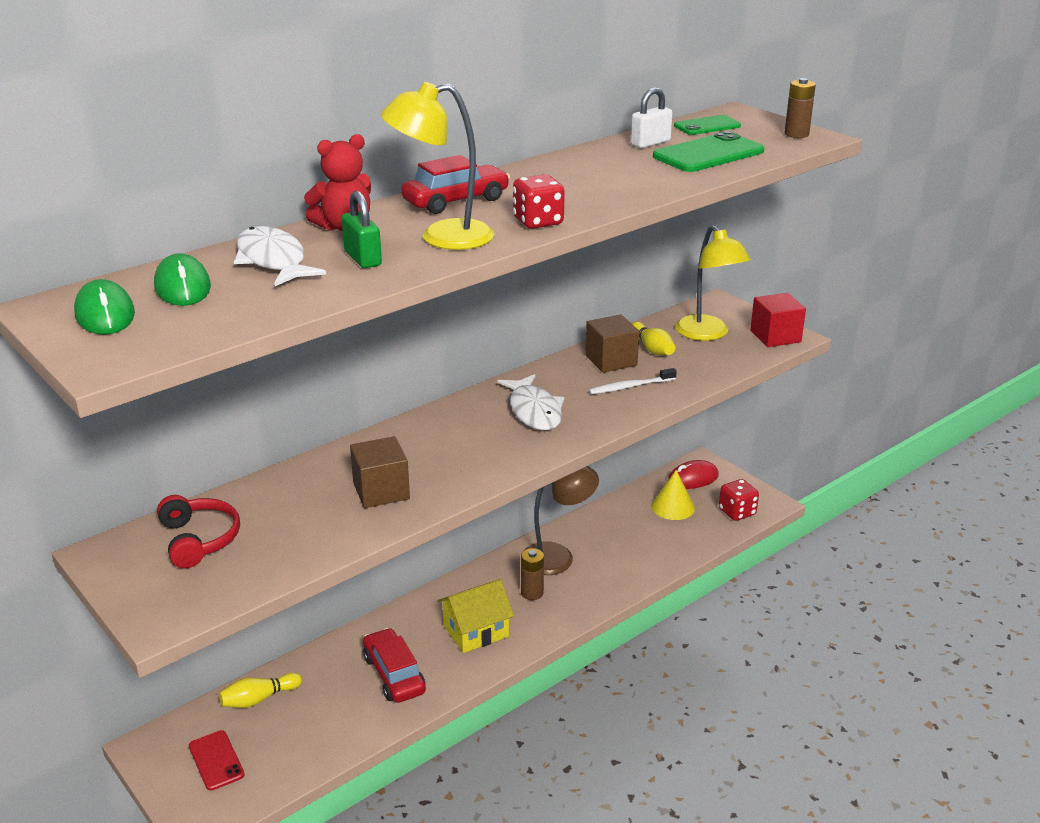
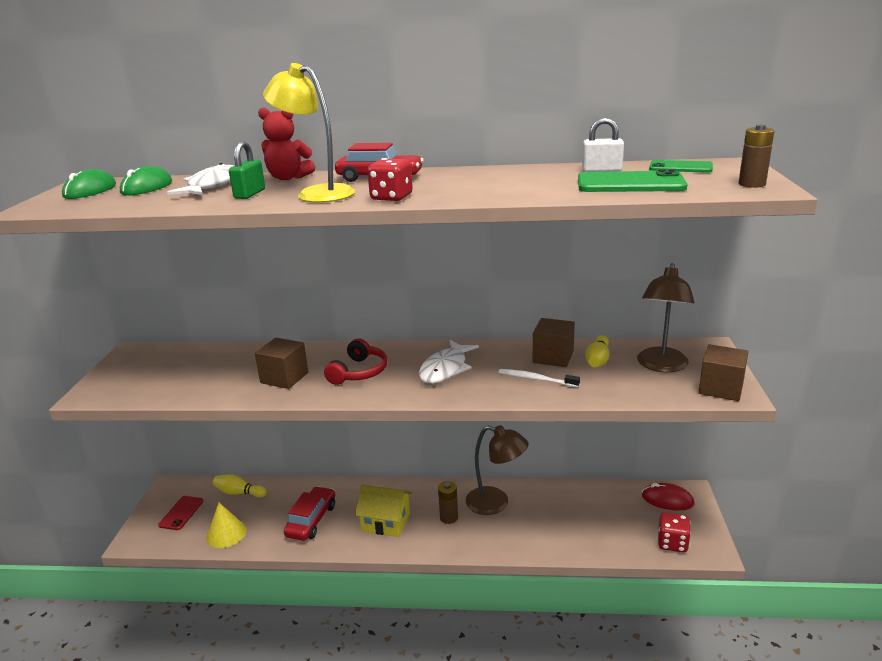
camera: 45 degrees right, 5 degrees down
(199, 539) = (172, 363): red headphones -> red headphones (359, 372)
(673, 507) = (623, 512): yellow cone -> yellow cone (226, 534)
(707, 334) = (661, 366): yellow lamp -> brown lamp
(775, 336) = (721, 388): red cube -> brown cube

